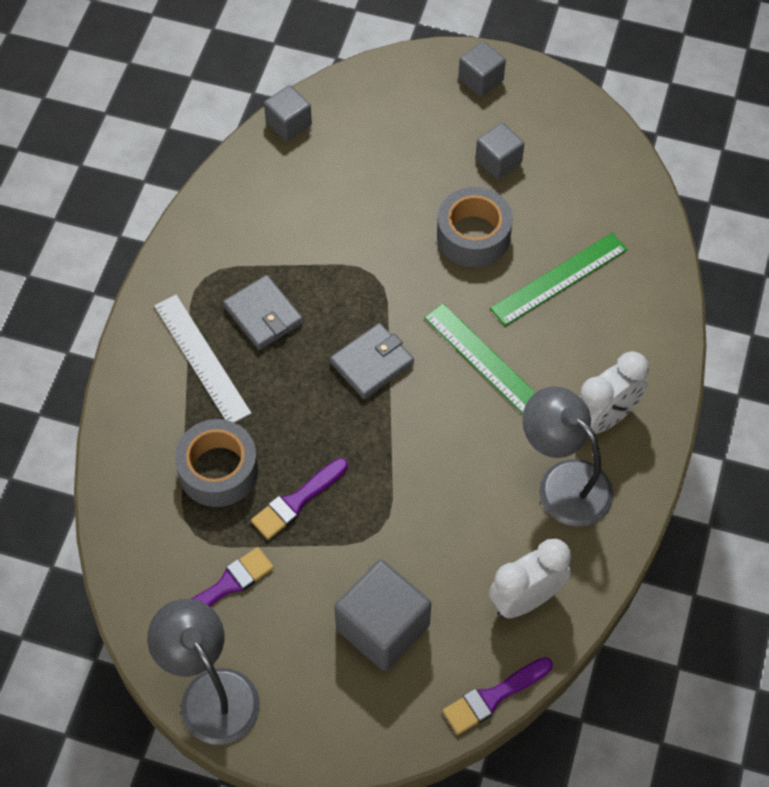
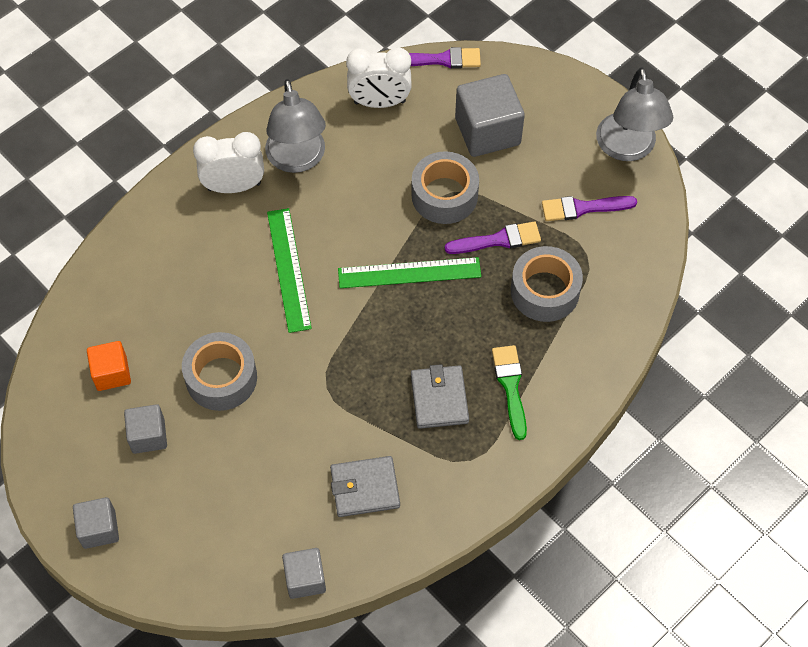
camera: 150 degrees left, 0 degrees up
(202, 358) = (510, 387): white ruler -> green brush
(372, 363) = (377, 313): grey wallet -> grey wallet (365, 488)
(383, 522) = (444, 195): none -> grey tape
(559, 278) = (182, 305): green ruler -> green ruler (409, 273)
(571, 192) = (112, 373): none -> orange cube

